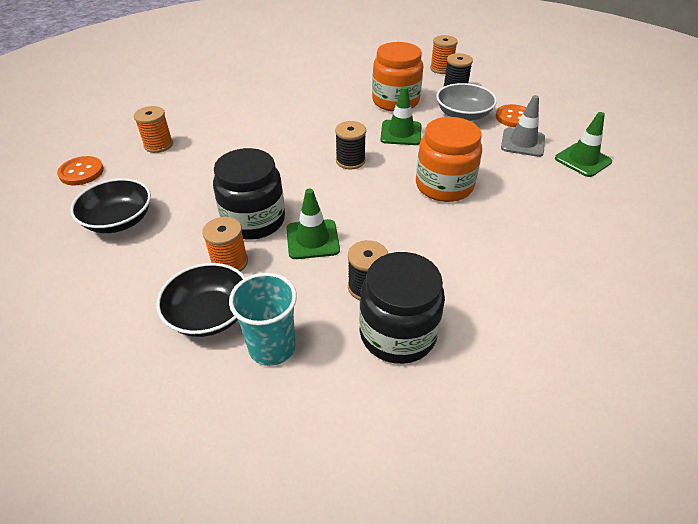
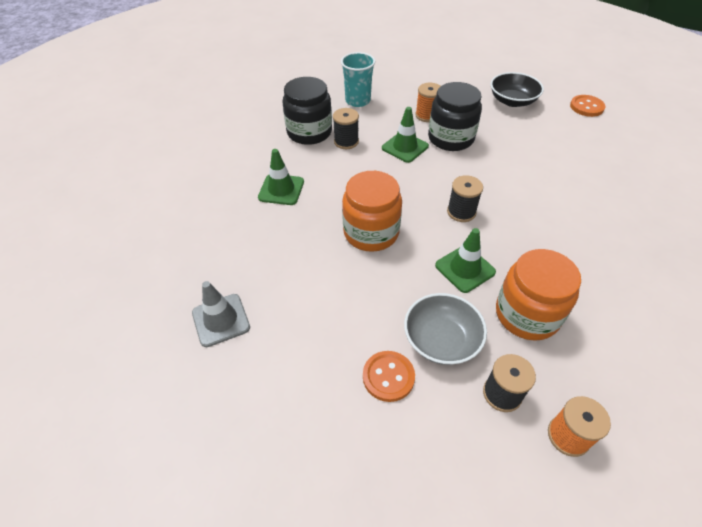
camera: 140 degrees right, 5 degrees up
(158, 145) = (593, 145): orange spool -> none
(209, 314) = (400, 96): black bowl -> none
(522, 142) = (349, 333): grey traffic cone -> grey traffic cone (221, 320)
(582, 160) = (275, 345): green traffic cone -> green traffic cone (281, 189)

